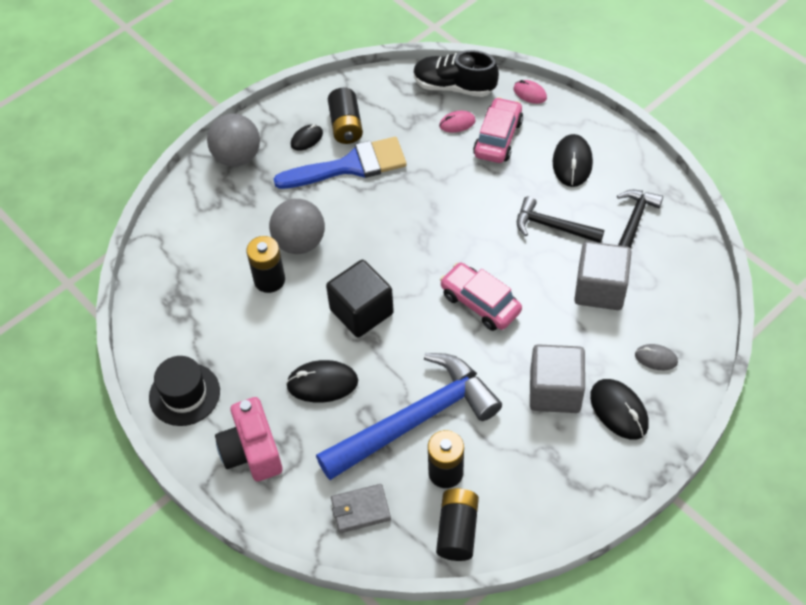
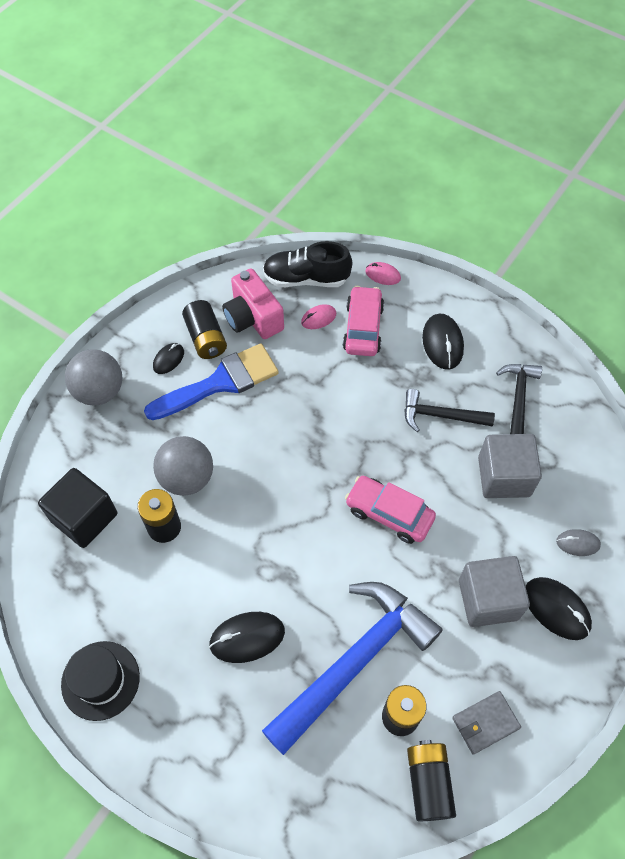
camera: 15 degrees left, 5 degrees up
(252, 451) = (189, 734): pink camera -> pink camera (253, 318)
(360, 510) = (321, 780): grey wallet -> grey wallet (485, 723)
(361, 311) = (269, 546): black cube -> black cube (84, 517)

